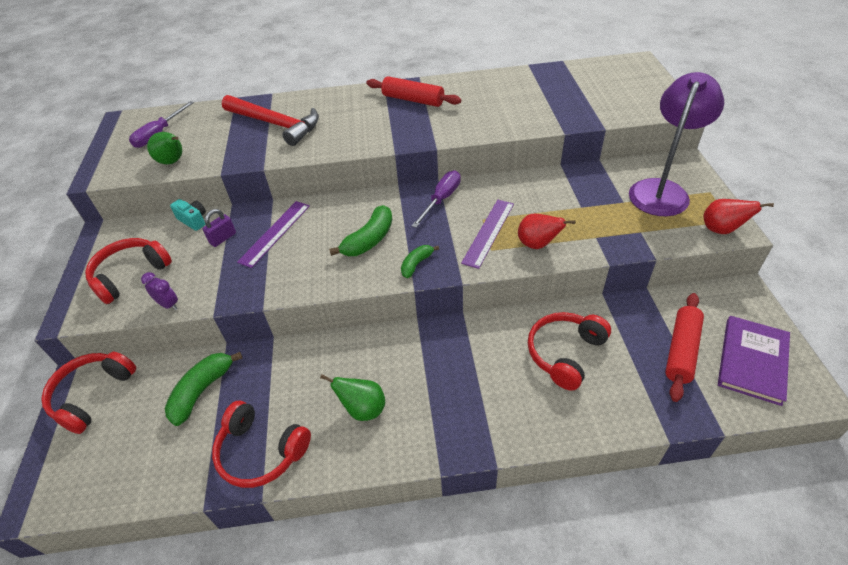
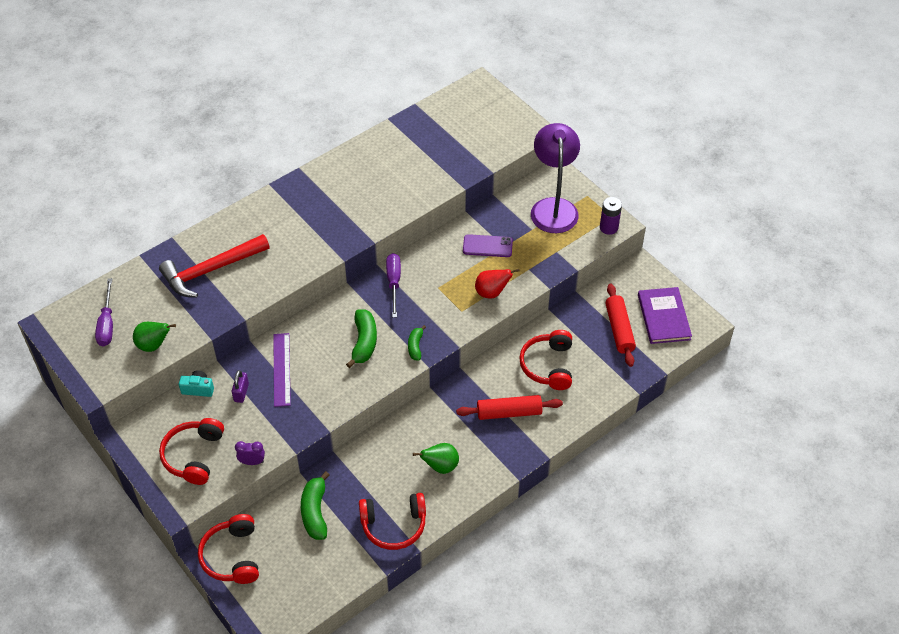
camera: 35 degrees left, 5 degrees up
(276, 124) = (211, 270): red hammer -> red hammer turned 150 degrees clockwise
(413, 100) = (315, 197): red rolling pin -> red rolling pin (509, 412)
(488, 232) = (450, 297): purple ruler -> none
(563, 201) = (487, 246): none -> purple phone
(721, 230) = (608, 227): red pear -> purple battery

